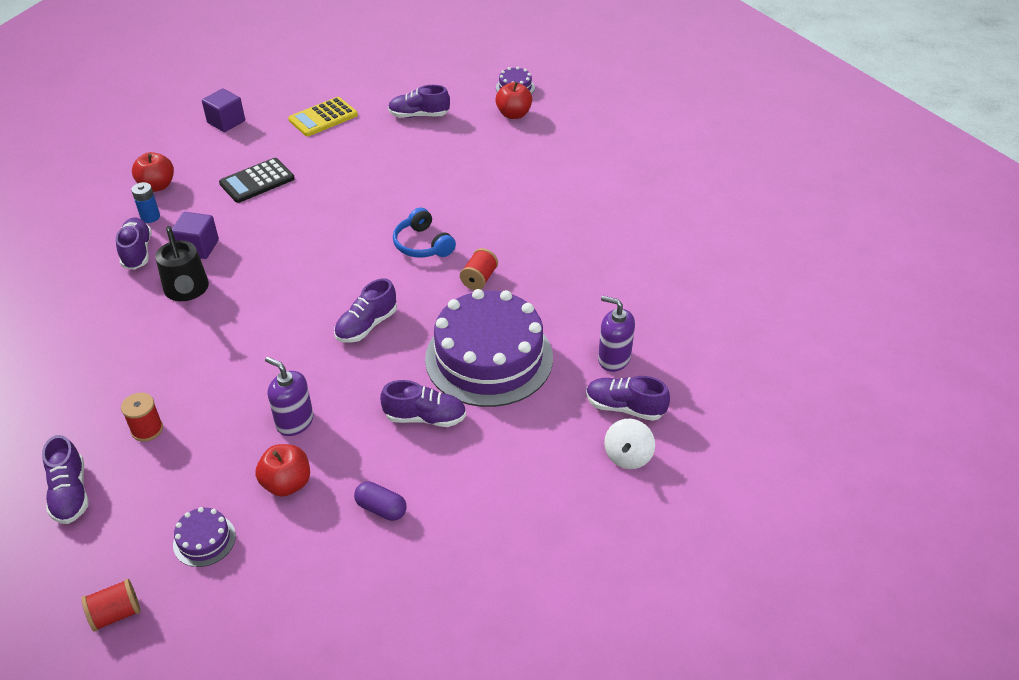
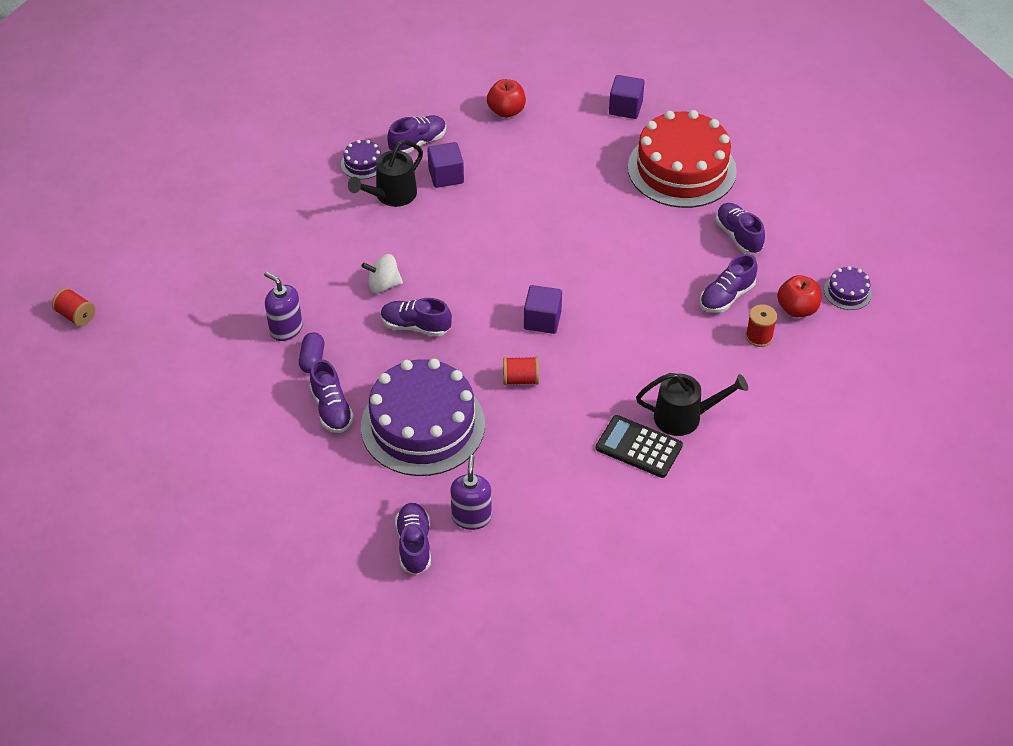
camera: 65 degrees right, 5 degrees up
(70, 493) = (161, 239): purple shoe -> purple shoe (726, 296)
(147, 429) = (236, 248): red spool -> red spool (759, 337)
(150, 217) = (464, 128): blue battery -> none
(204, 540) = (153, 331): purple cake -> purple cake (363, 163)
(257, 181) = (555, 169): black calculator -> black calculator (639, 447)
(287, 483) = (224, 353): red apple -> none
(294, 422) = (286, 329): purple soap dispenser -> purple soap dispenser turned 60 degrees counterclockwise
(323, 117) = (681, 169): yellow calculator -> red cake
(381, 508) = (226, 420): purple capsule -> purple capsule (312, 360)
(422, 244) = (542, 320): blue headphones -> purple cube
(581, 202) = (685, 417): none -> black watering can
(628, 456) = (357, 565): white spinning top -> white spinning top (383, 285)

